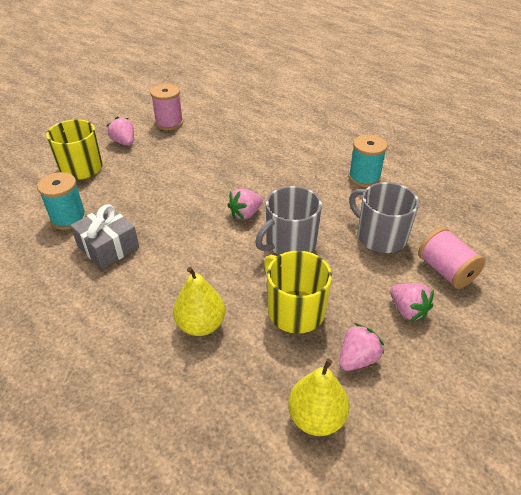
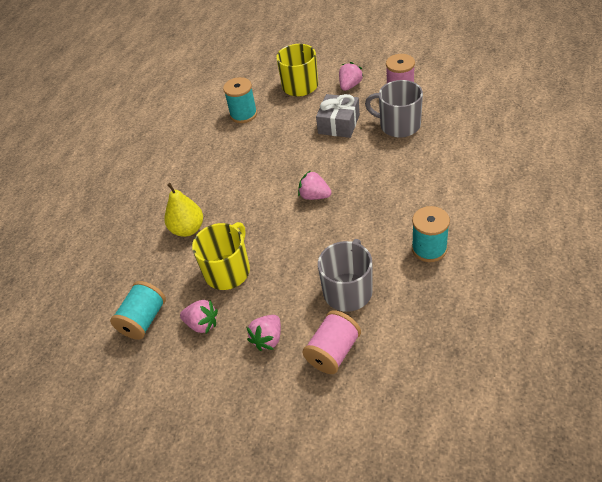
camera: 70 degrees right, 5 degrees up
(108, 247) = (229, 148): grey gift -> grey gift (339, 124)
(290, 242) = (299, 237): grey mug -> grey mug (399, 125)
(316, 417) = (143, 320): yellow pear -> turquoise spool

